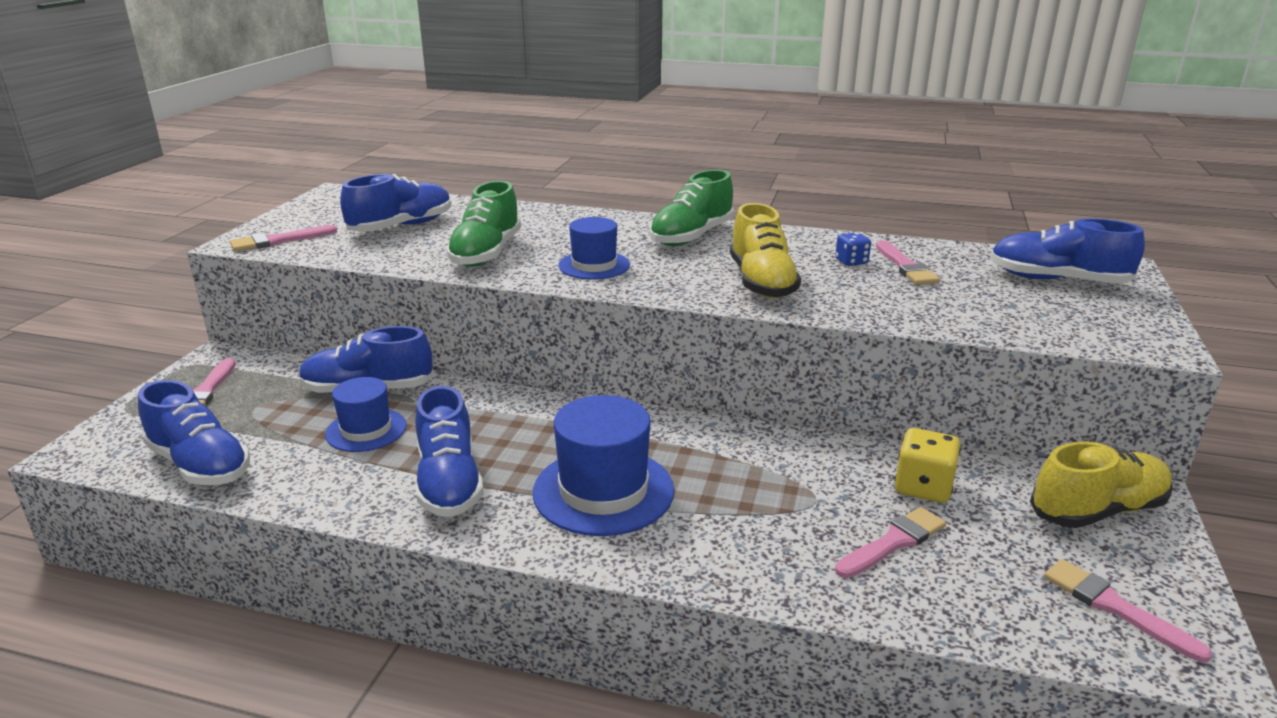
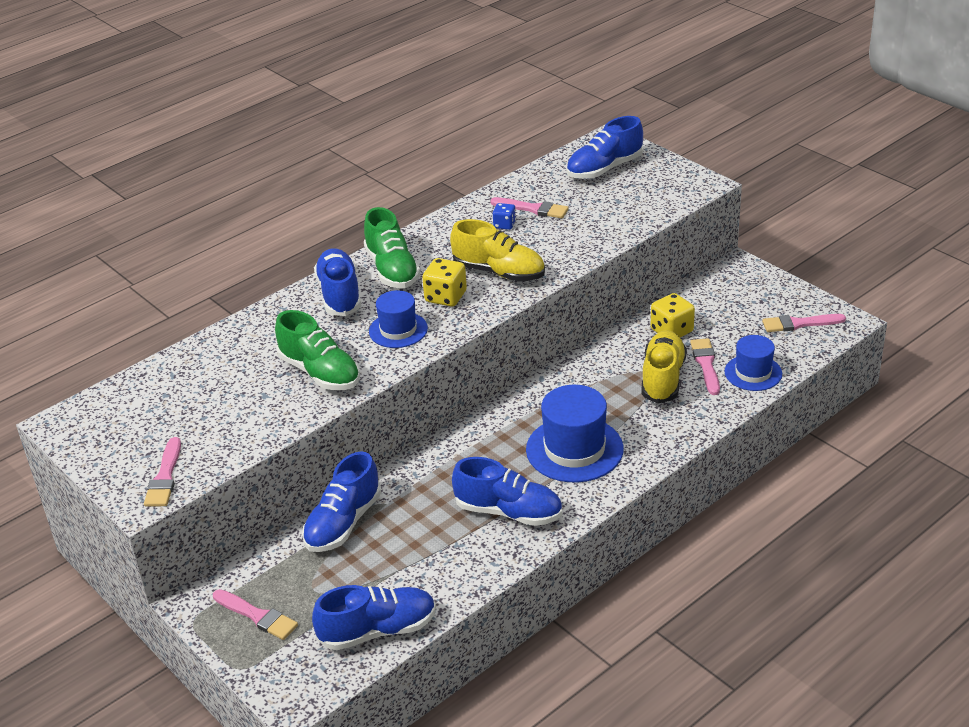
camera: 55 degrees left, 10 degrees up
(366, 430) = (405, 536): blue hat -> blue hat (753, 373)
(401, 227) = (208, 402): blue shoe -> blue shoe (339, 295)
(679, 270) = (445, 297): none -> yellow dice
(1097, 510) = (735, 286): yellow shoe -> yellow shoe (662, 378)

